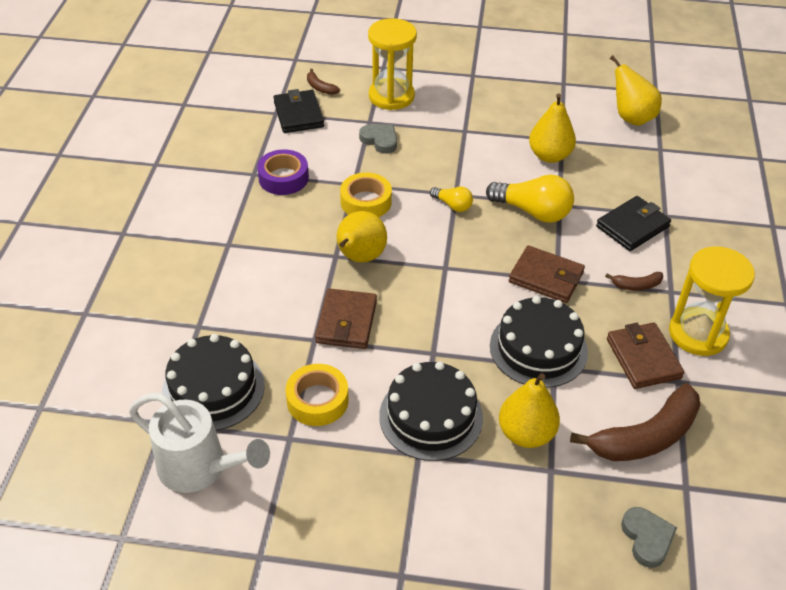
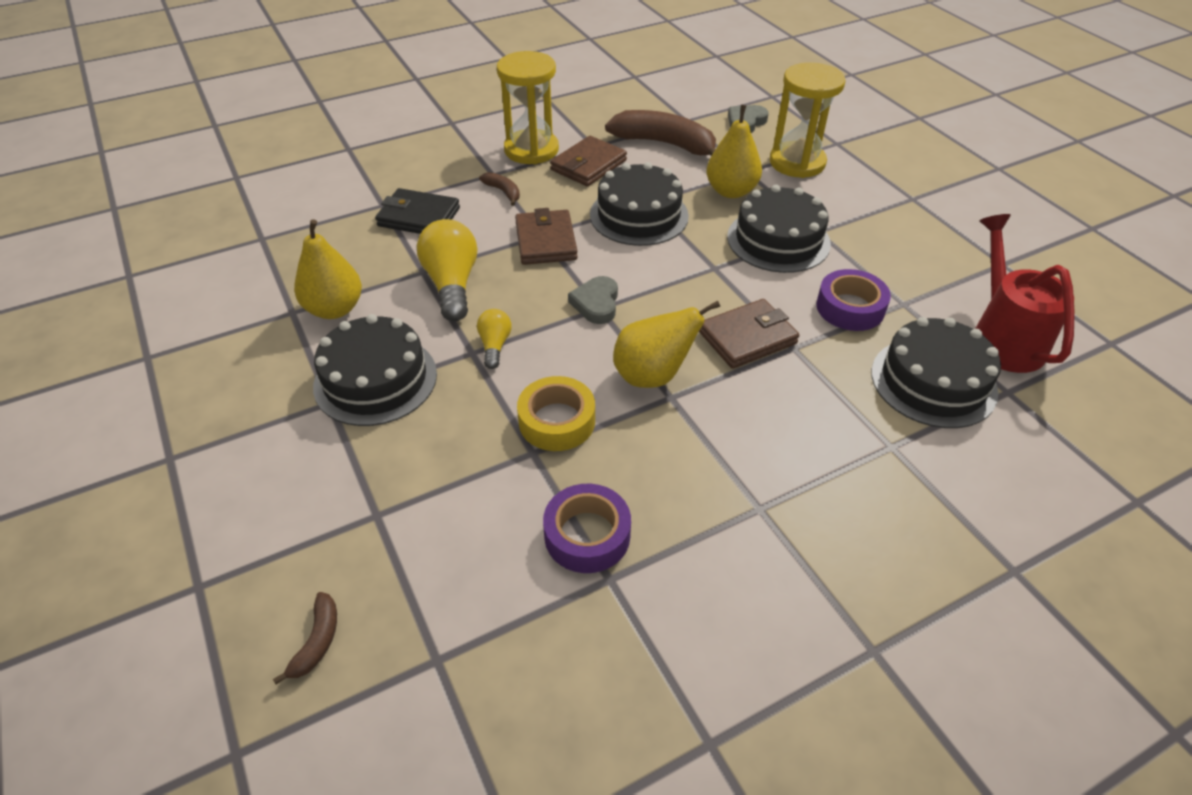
camera: 125 degrees left, 0 degrees up
(200, 468) = (1002, 337): white watering can -> red watering can
(298, 114) = (419, 621): black wallet -> none
(317, 400) = (850, 308): yellow tape -> purple tape
(380, 140) = (415, 477): grey heart -> grey heart (596, 303)
(391, 96) = (288, 525): yellow hourglass -> yellow hourglass (797, 162)
(467, 151) = (375, 380): none -> black cake
(631, 118) = (206, 275): yellow pear -> none

